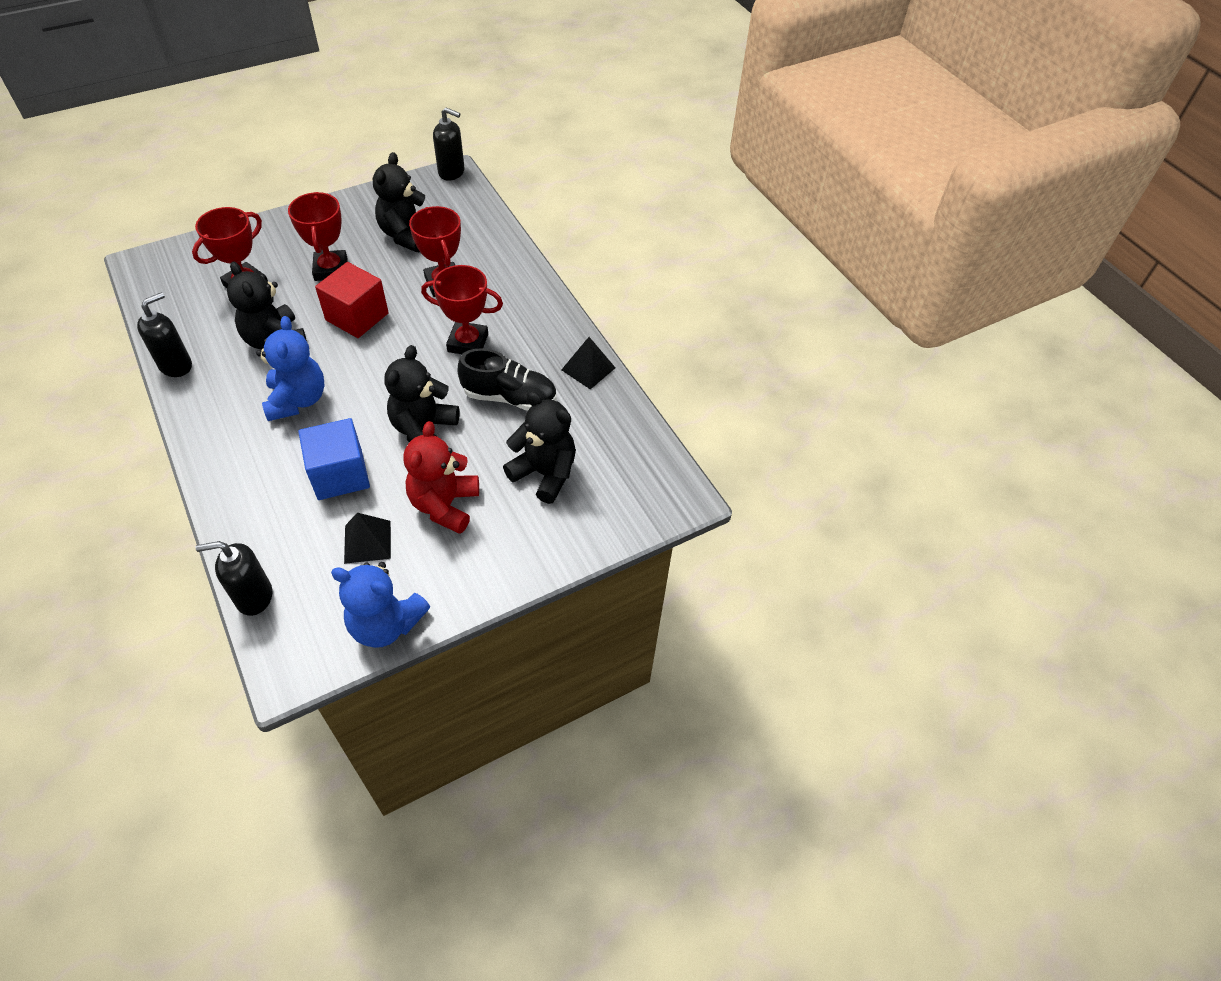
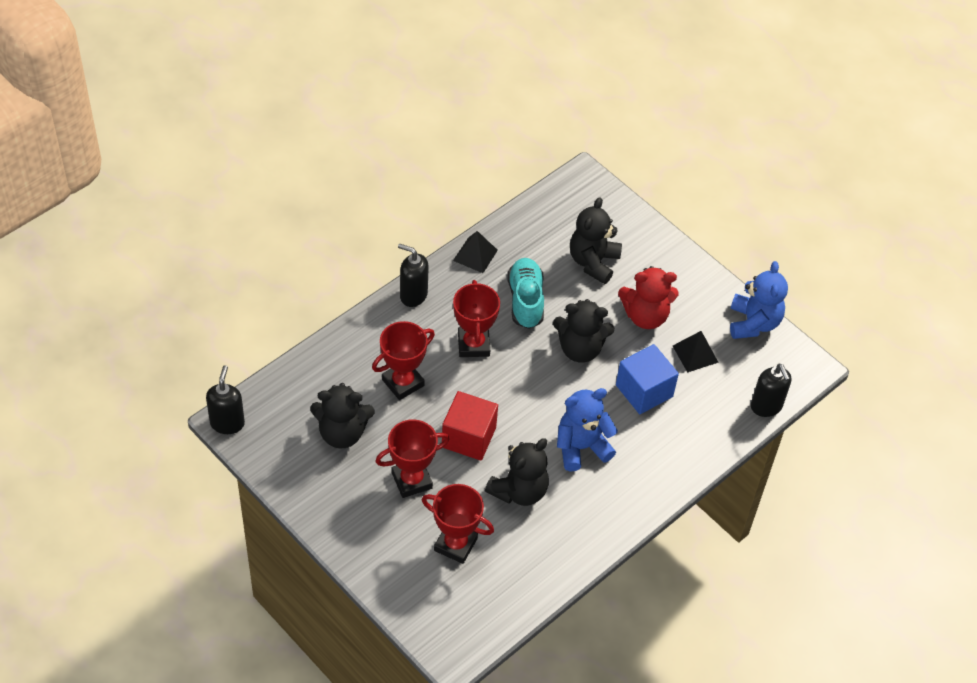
camera: 105 degrees left, 0 degrees up
(176, 365) = (576, 556): black soap dispenser -> black soap dispenser (413, 295)
(509, 397) = (525, 300): black shoe -> turquoise shoe

